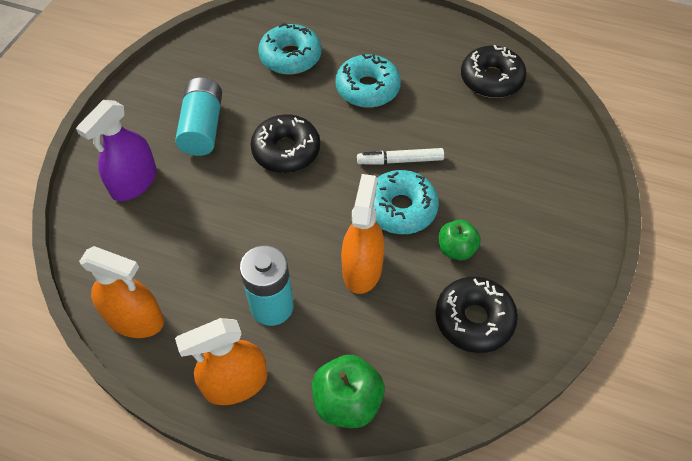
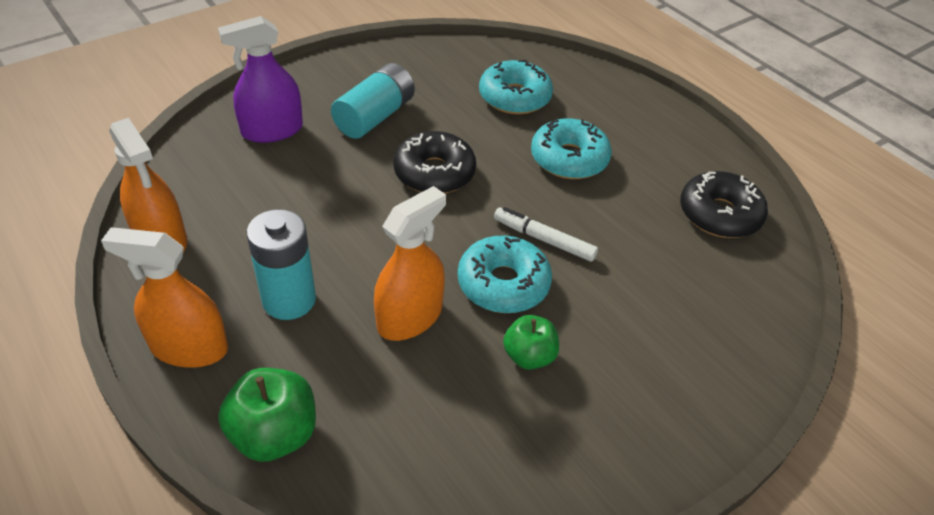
camera: 30 degrees right, 10 degrees down
(474, 319) = (485, 439): black donut -> none

